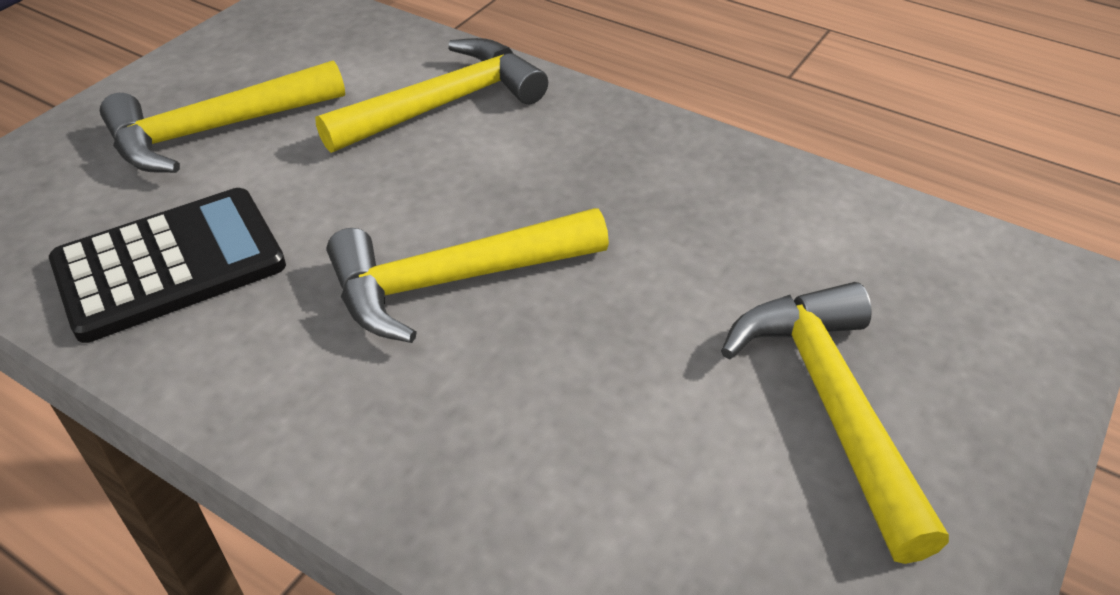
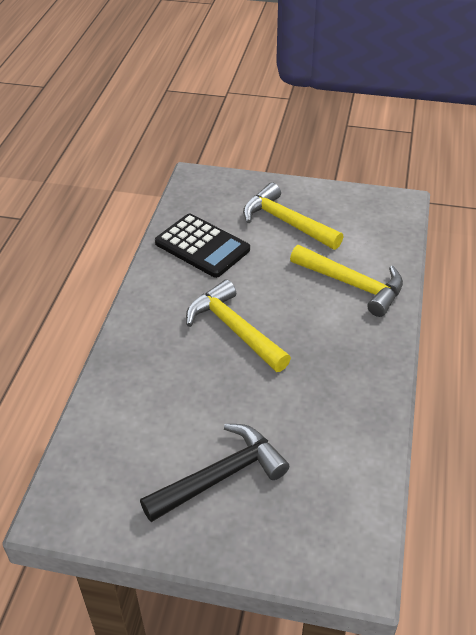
camera: 70 degrees right, 0 degrees up
(831, 405) = (220, 476): yellow hammer -> black hammer

